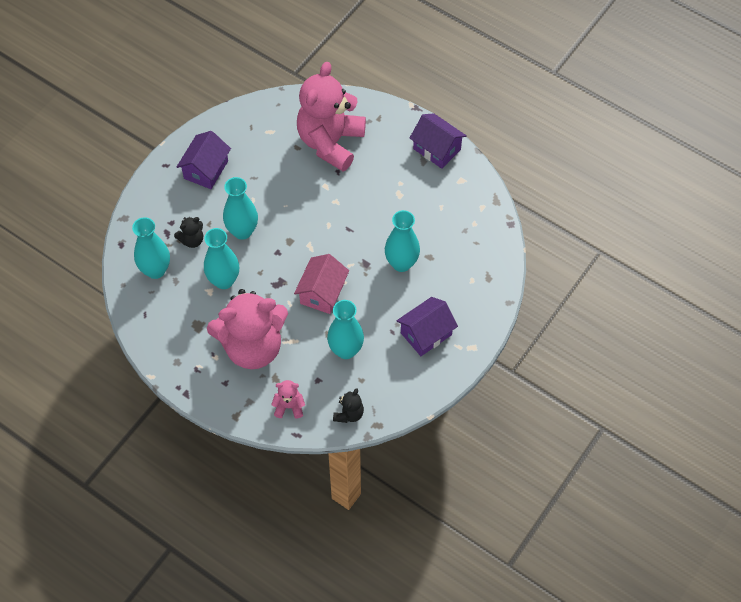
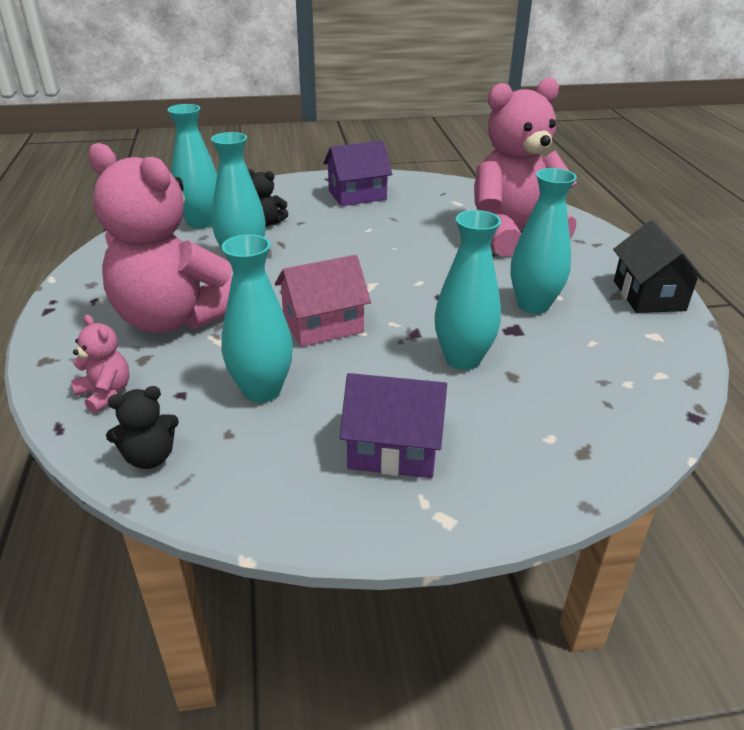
camera: 45 degrees right, 25 degrees down
(242, 231) = (321, 241): turquoise vase -> turquoise vase (533, 305)
(437, 149) = (648, 296): purple house -> black house

